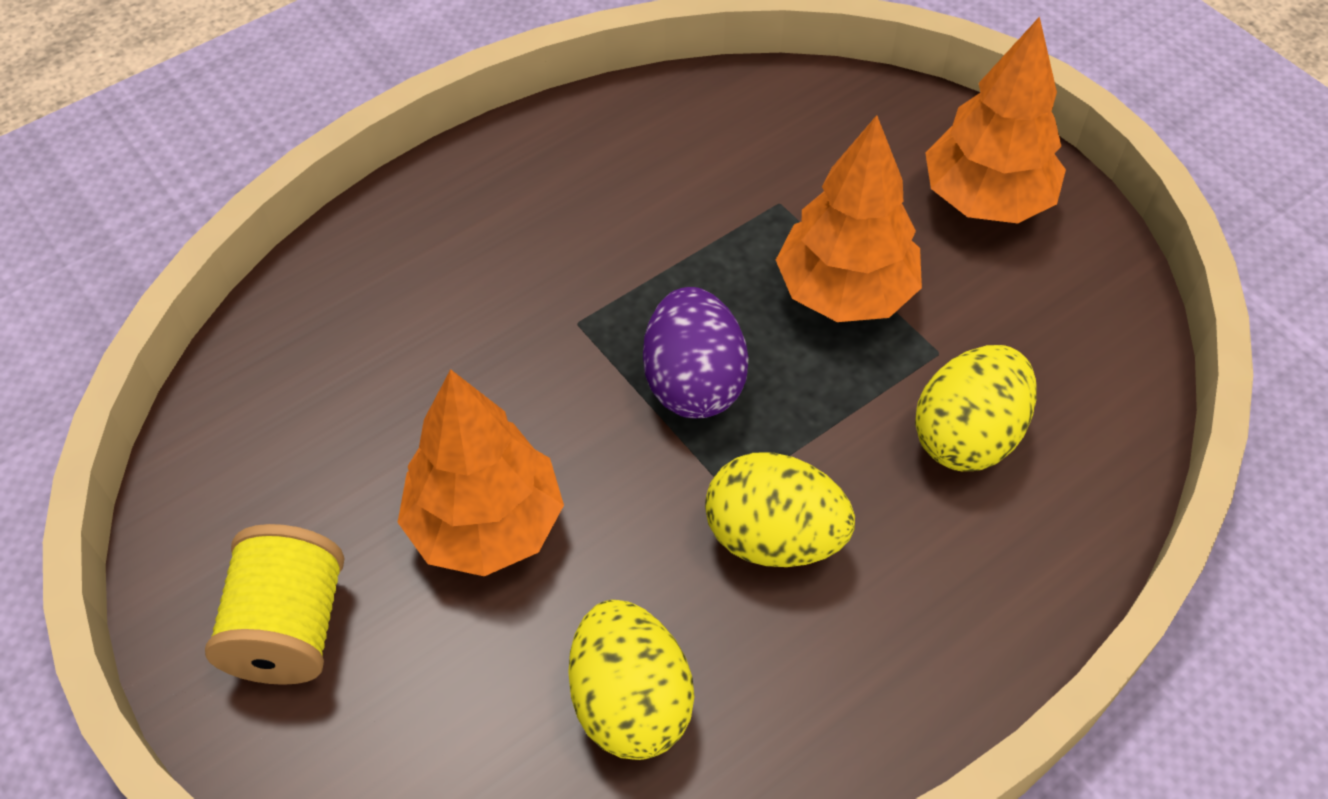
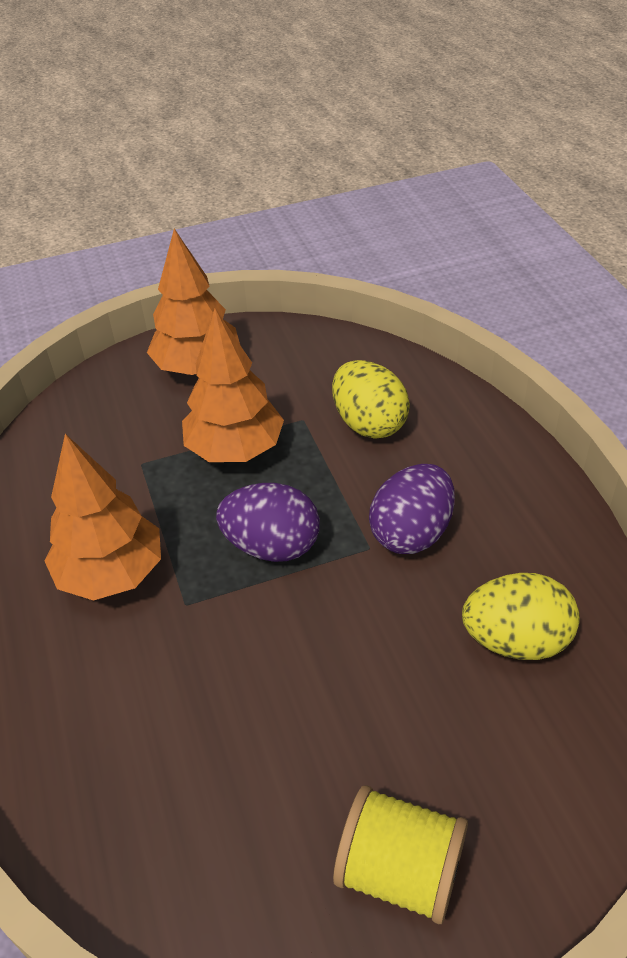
camera: 70 degrees left, 10 degrees down
(486, 525) = (347, 702): orange tree -> orange tree (111, 574)
(774, 537) = (411, 533): yellow egg -> purple egg

